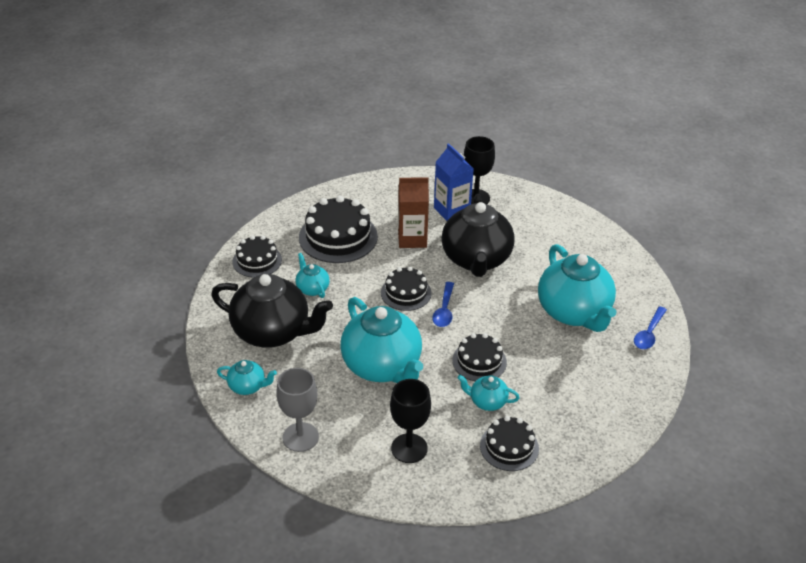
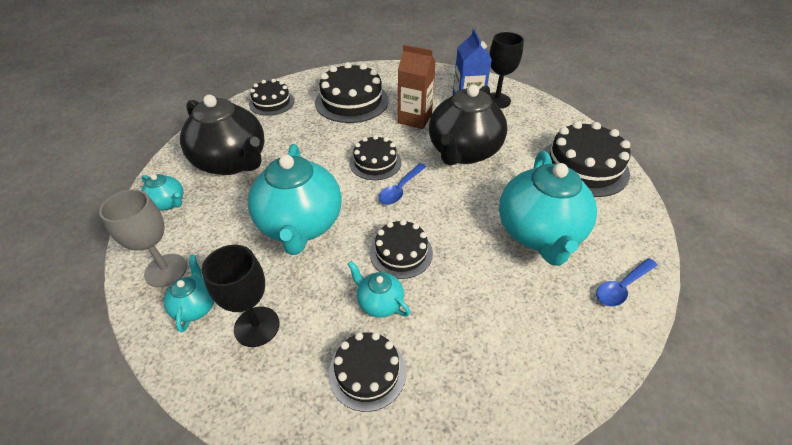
camera: 25 degrees right, 5 degrees up
(312, 288) = (296, 136): turquoise teapot -> turquoise teapot (196, 306)
(581, 244) = (583, 167): none -> black cake

